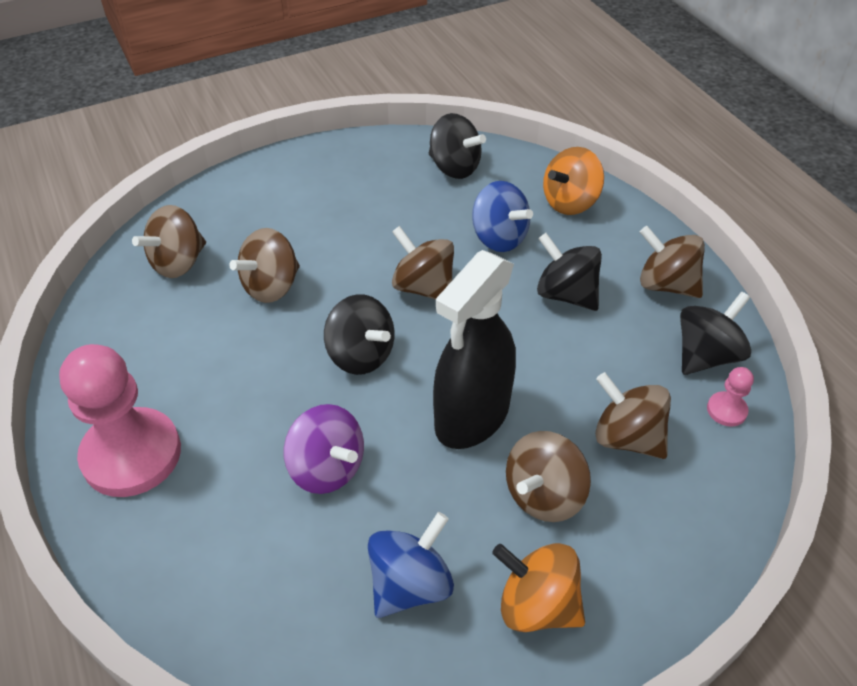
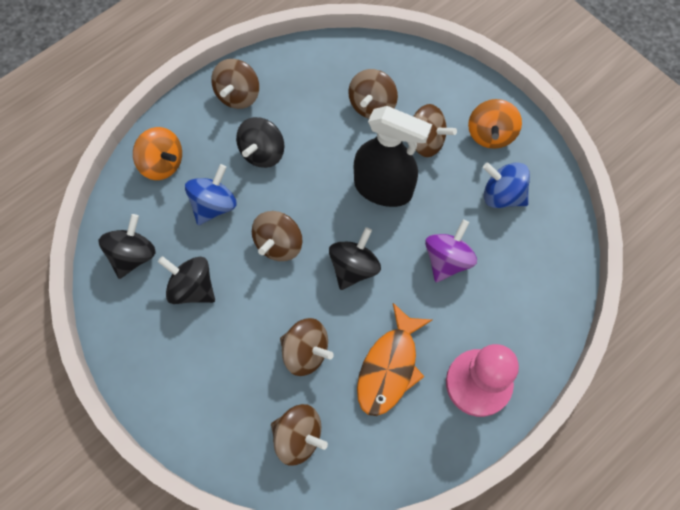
camera: 105 degrees left, 20 degrees up
(209, 362) = (389, 367): none -> orange fish
(706, 355) = (296, 70): black spinning top -> black spinning top (192, 287)
(726, 410) = (336, 58): pink pawn -> none

